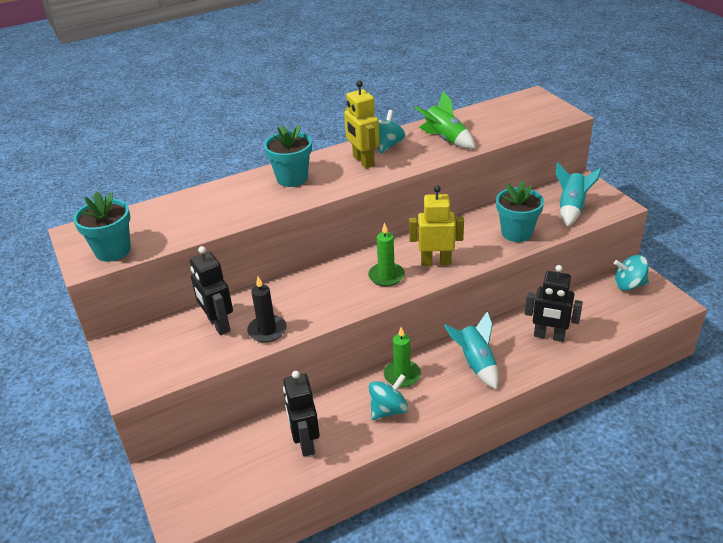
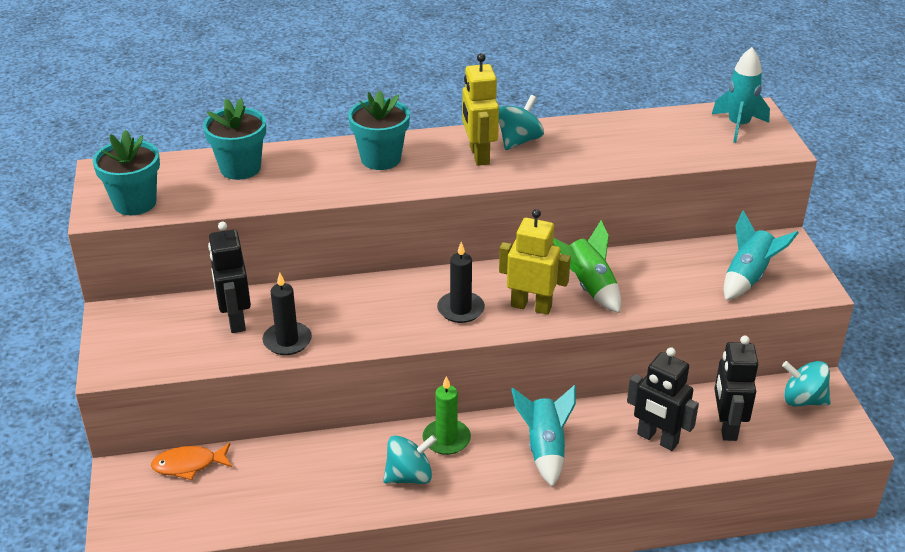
camera: 15 degrees right, 0 degrees up
(213, 448) = (188, 465): none -> orange fish
(305, 443) = (294, 487): black robot -> black robot (726, 426)
(386, 276) = (460, 309): green candle -> black candle
(445, 139) = (599, 148): green rocket -> green rocket (589, 287)
(516, 233) = (656, 293): turquoise flower pot -> turquoise flower pot (240, 168)
(529, 106) = (738, 126): none -> turquoise rocket

